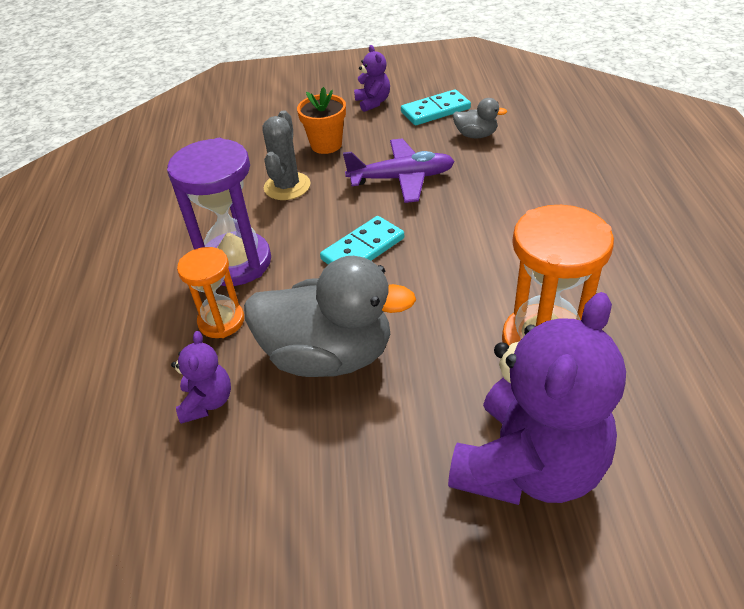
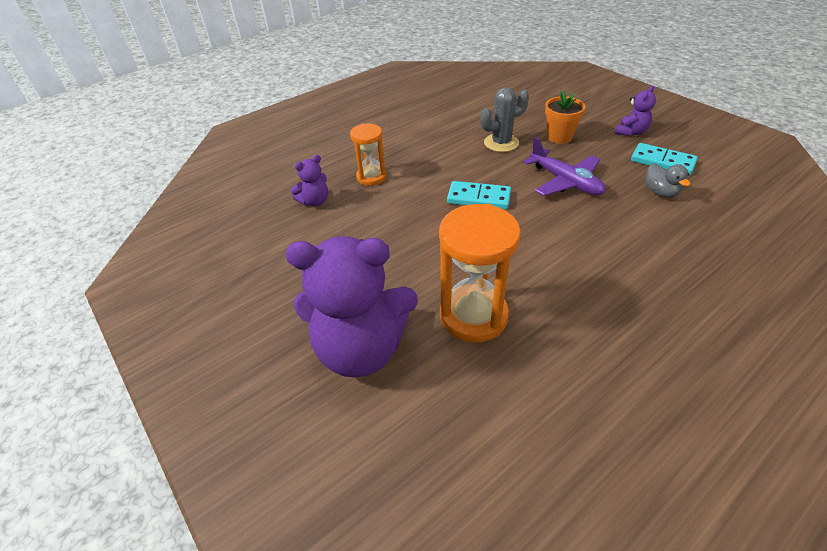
camera: 55 degrees right, 0 degrees up
(236, 262) = (419, 159): purple hourglass -> none
(329, 355) = (380, 226): grey duck -> none

